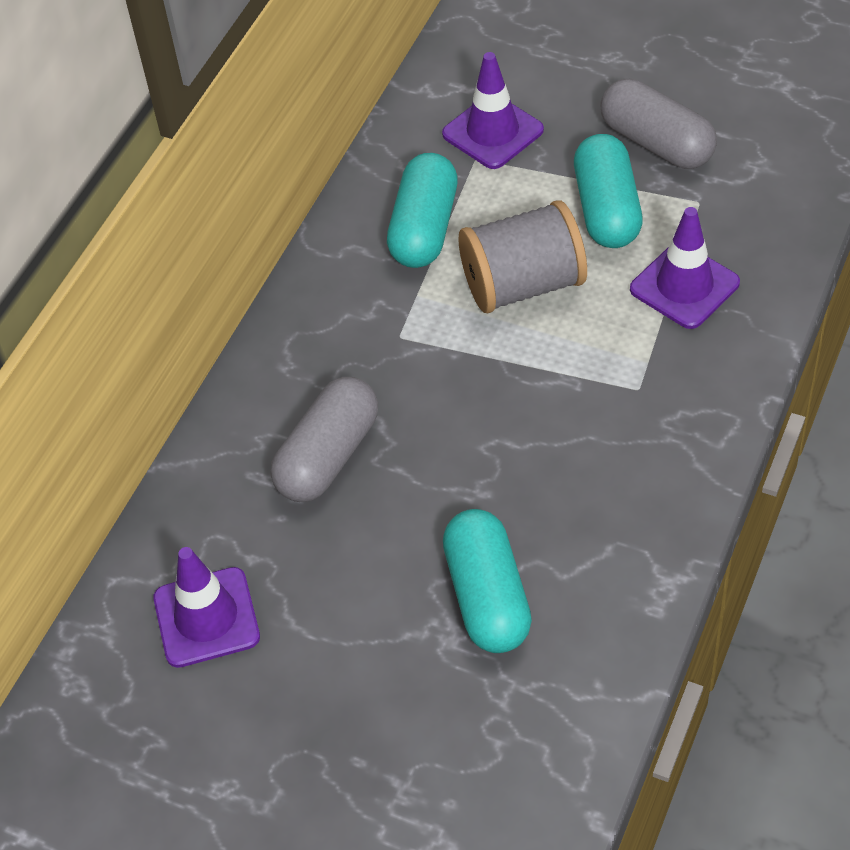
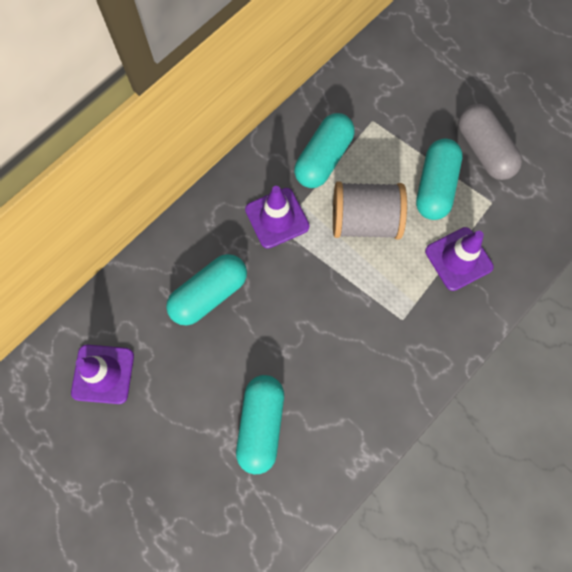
camera: 15 degrees right, 20 degrees up
(328, 456) = (209, 294): grey capsule -> turquoise capsule
(492, 132) = (390, 105): purple traffic cone -> purple traffic cone (277, 218)

